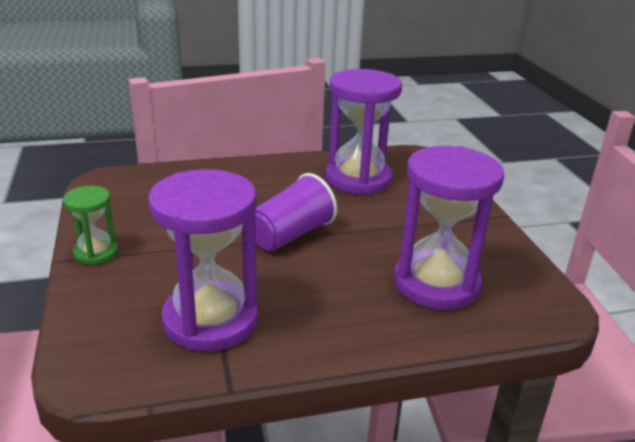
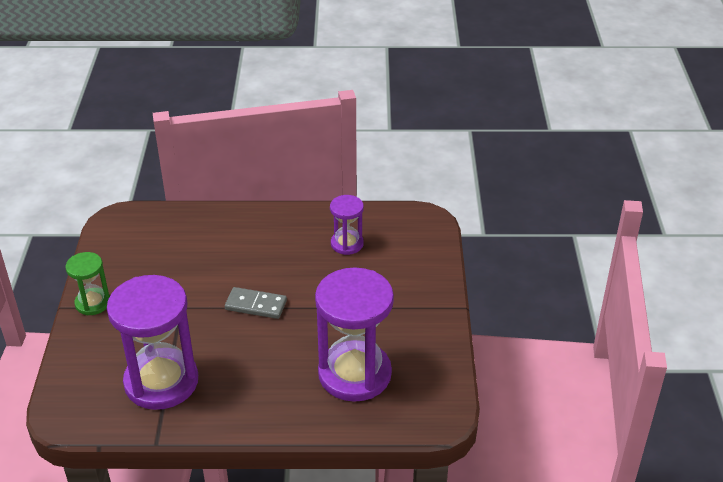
camera: 15 degrees right, 10 degrees up
(290, 235) = (256, 305): purple cup -> grey domino
(358, 179) = (347, 244): purple hourglass -> purple hourglass, size x0.51

